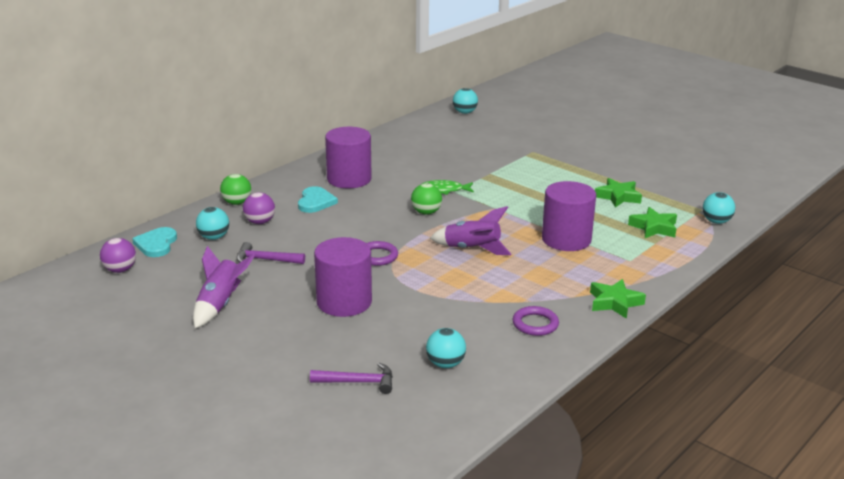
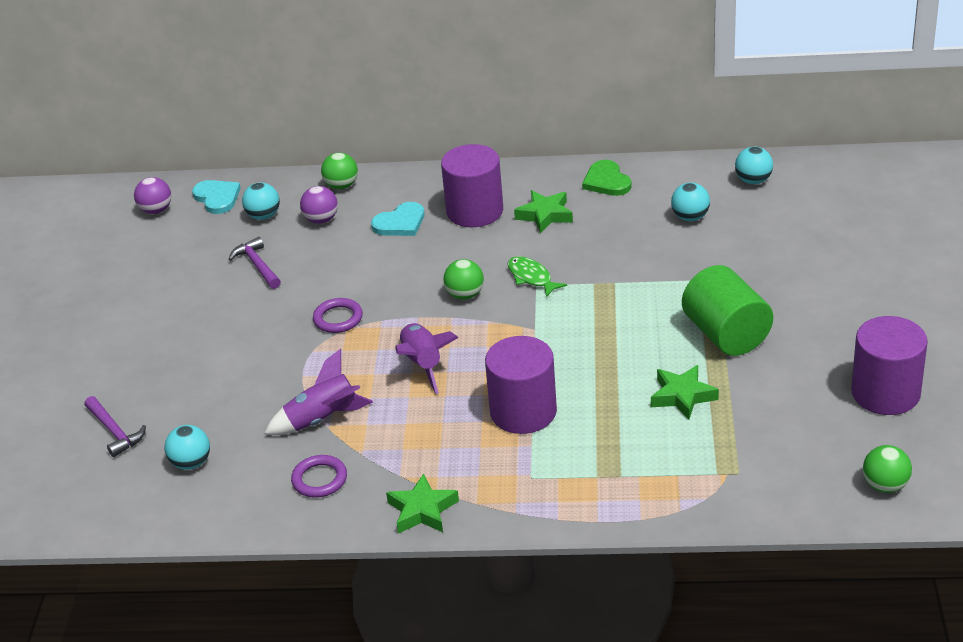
camera: 55 degrees right, 10 degrees up
(156, 244) = (217, 198): turquoise heart -> turquoise heart turned 90 degrees clockwise
(220, 304) = (157, 291): purple rocket -> purple rocket (322, 419)
(344, 302) = (233, 349): purple cylinder -> purple cylinder (885, 393)
(393, 140) = (606, 181): none -> green heart
(583, 168) = (726, 335): none -> green cylinder
(654, 227) = (636, 458): green star -> green star (545, 215)
(716, 221) = (719, 498): turquoise ball -> turquoise ball (690, 217)
(757, 183) = (885, 485): none -> green ball

